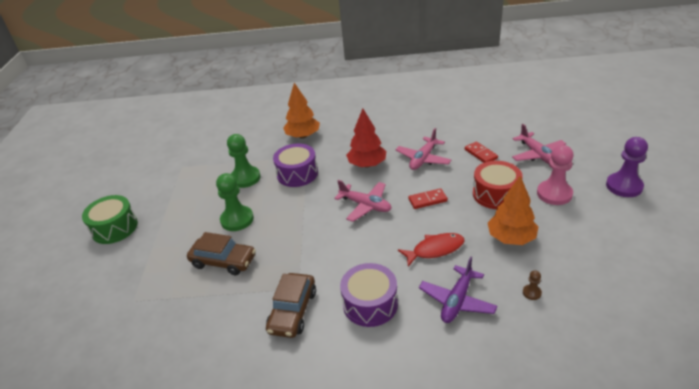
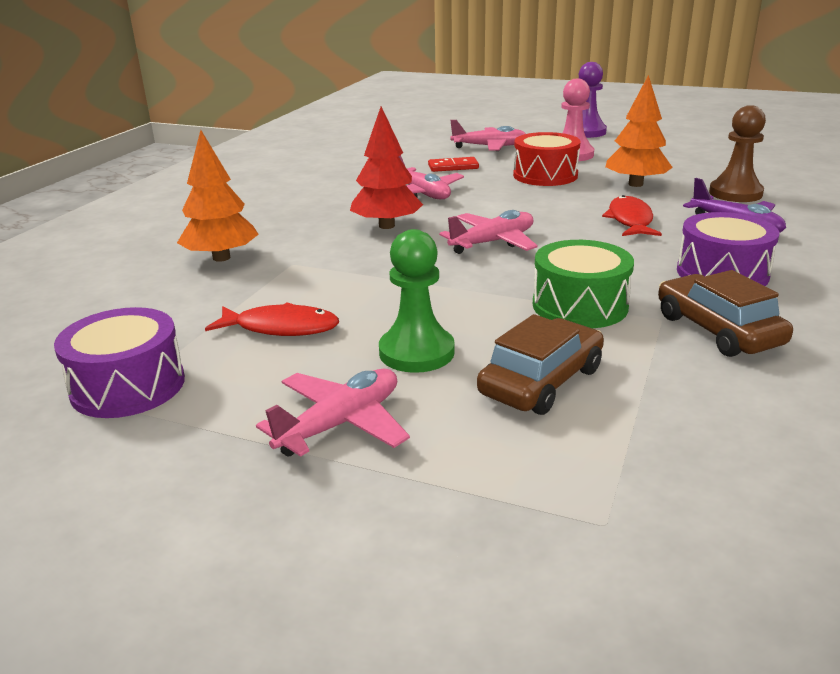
camera: 70 degrees left, 10 degrees down
(114, 228) = (254, 548): green drum -> green drum (580, 306)
(181, 219) = (341, 424): none -> pink plane
(245, 178) = (281, 328): green pawn -> red fish
(293, 311) = (717, 330): brown car -> brown car turned 150 degrees counterclockwise
(297, 174) = (337, 278): purple drum -> purple drum (128, 386)
(427, 200) = (521, 207): red domino -> none
(531, 293) = (735, 193): brown pawn -> brown pawn, size x2.26

